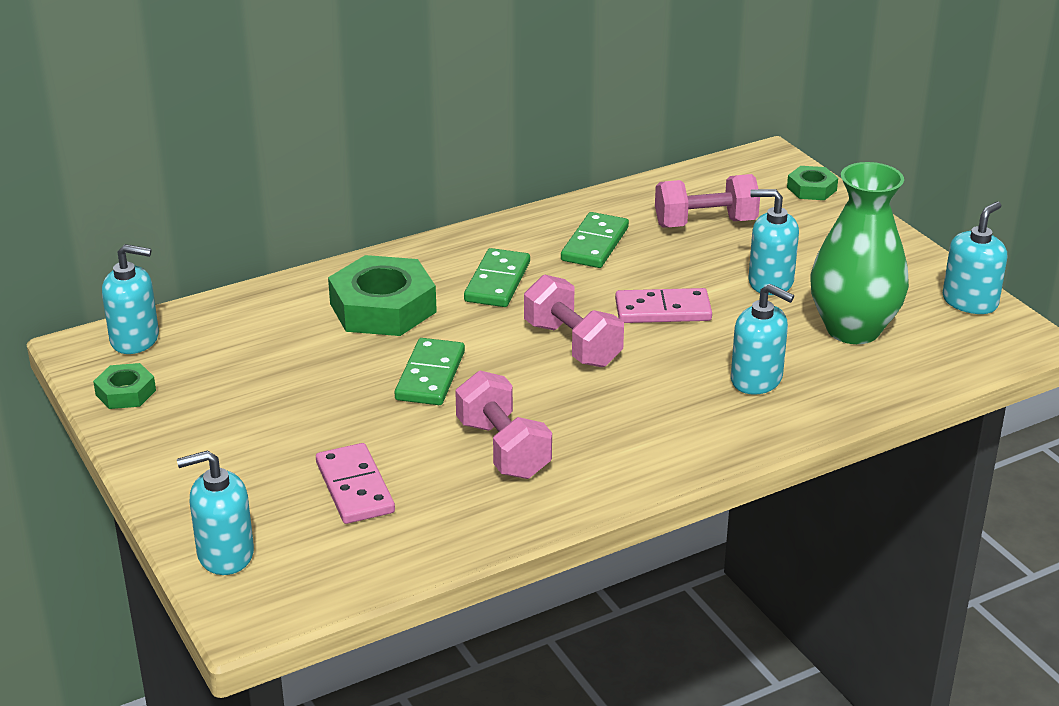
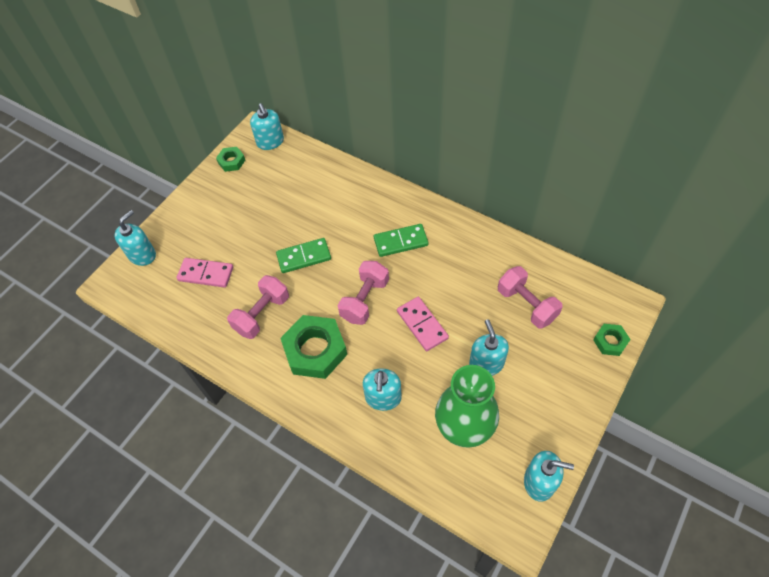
camera: 65 degrees right, 25 degrees up
(225, 554) = (142, 255): turquoise soap dispenser -> turquoise soap dispenser turned 75 degrees clockwise
(354, 488) = (206, 274): pink domino -> pink domino turned 60 degrees clockwise
(383, 308) = (348, 210): green nut -> green nut (315, 350)
(595, 244) = (466, 264): green domino -> none

